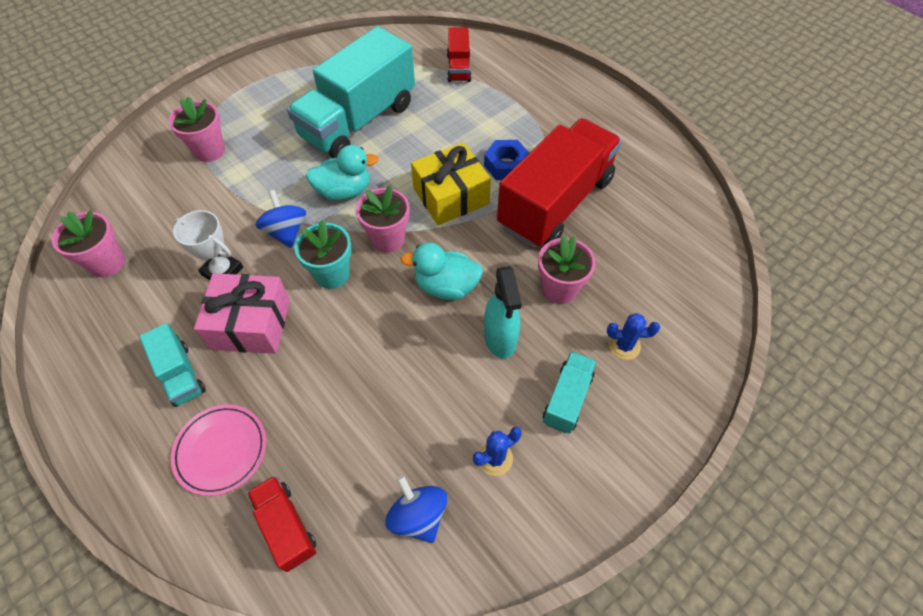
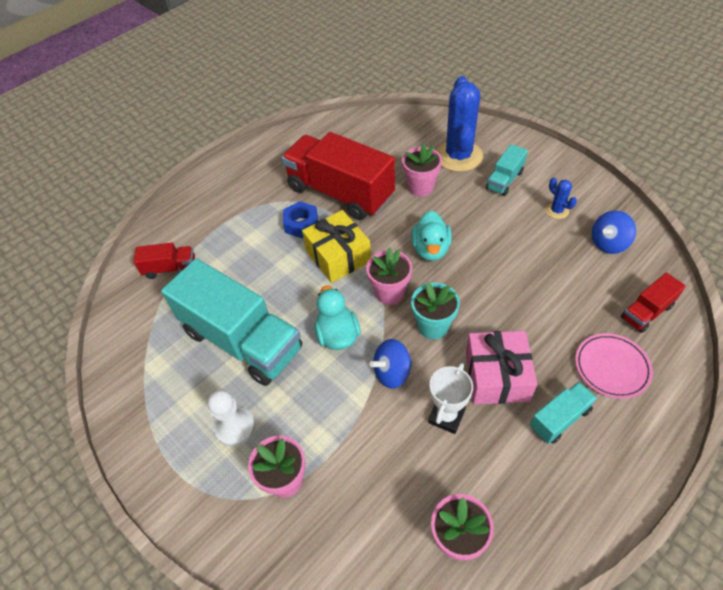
camera: 90 degrees left, 5 degrees down
(269, 119) = (235, 427): none -> white pawn
(500, 338) = (469, 215): turquoise spray bottle -> none
(567, 398) = (504, 180): turquoise truck -> turquoise truck turned 75 degrees counterclockwise
(624, 345) = (458, 156): blue cactus -> blue cactus, size x2.26

